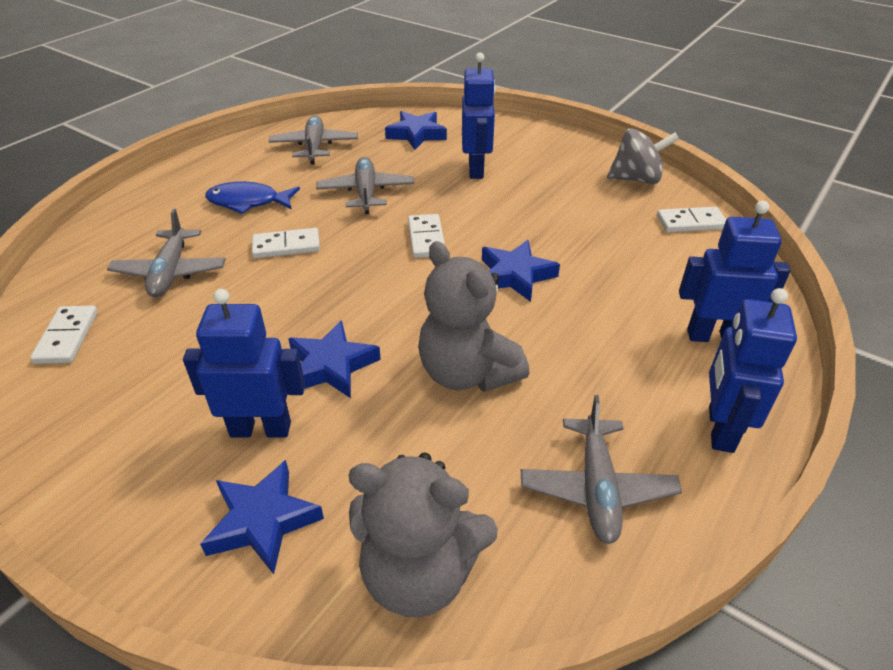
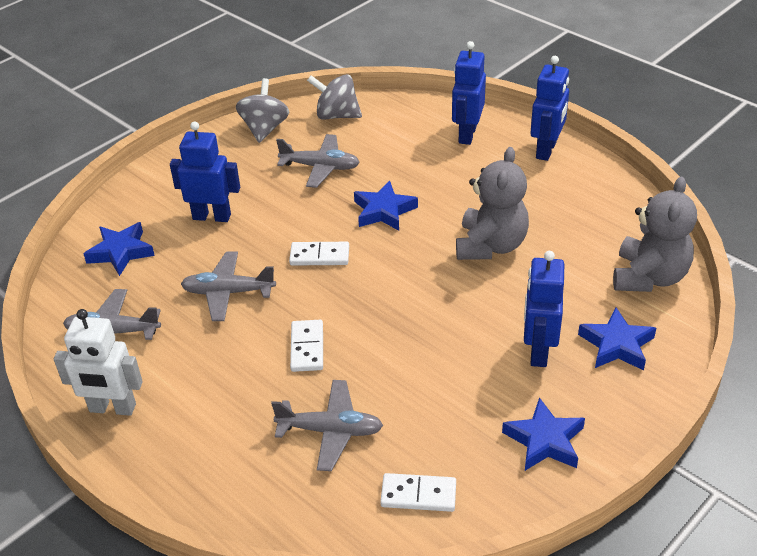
camera: 80 degrees left, 0 degrees up
(227, 160) = (112, 408): none -> white robot
(248, 202) = (215, 382): blue fish -> none
(331, 365) = (476, 315): blue star -> blue star (544, 441)
(467, 373) = (490, 246): grey teddy bear -> grey teddy bear turned 45 degrees counterclockwise
(597, 488) = (589, 203): grey plane -> grey plane (320, 167)
(691, 222) = (336, 115): white domino -> grey spinning top
(720, 429) = (546, 150): blue robot -> blue robot turned 90 degrees counterclockwise

